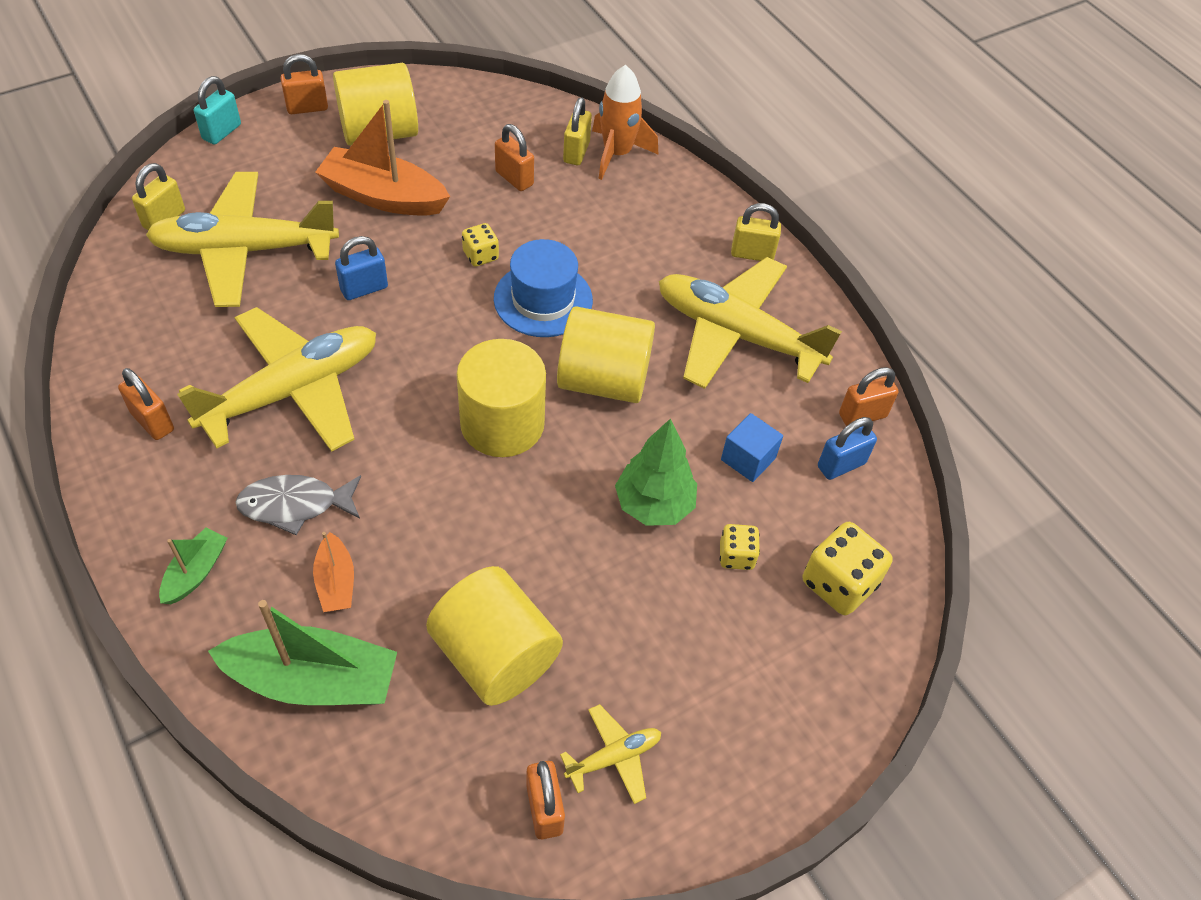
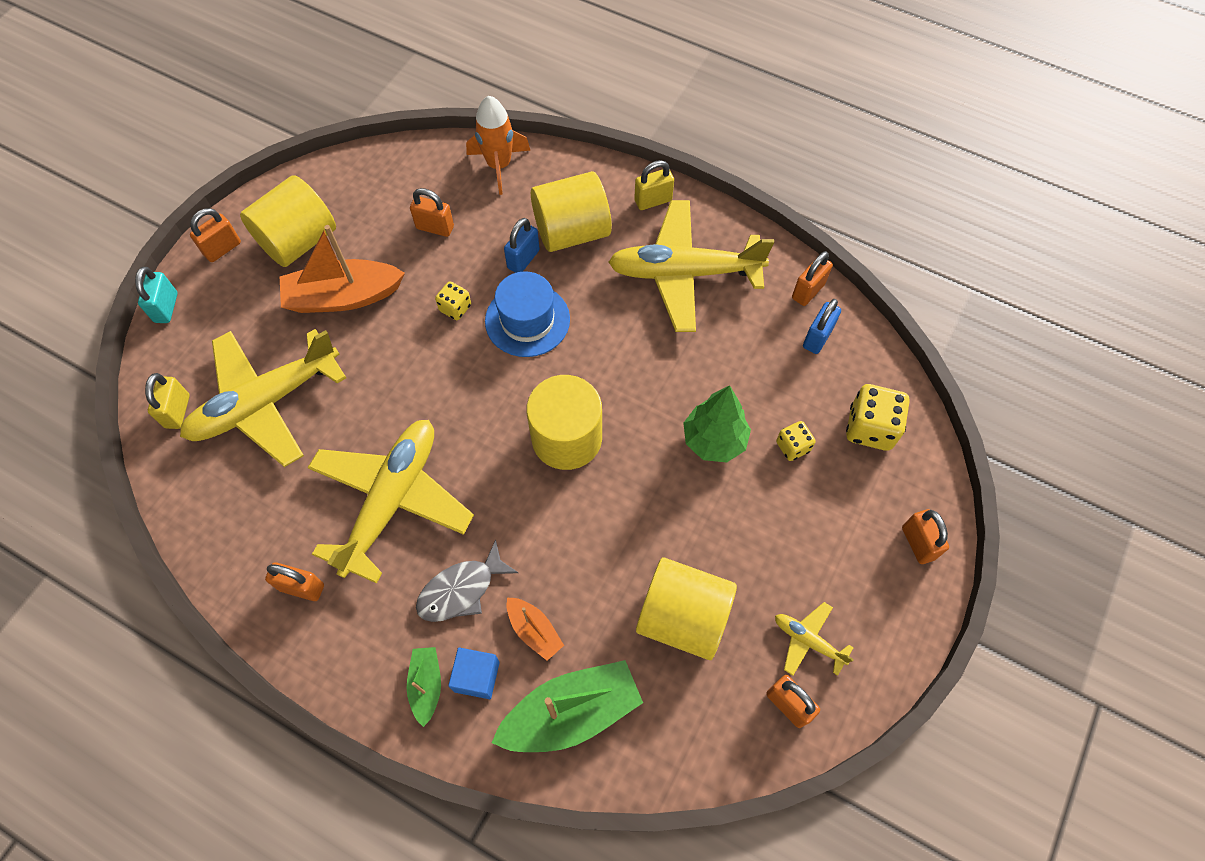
camera: 25 degrees left, 10 degrees up
(364, 288) = (385, 384): blue padlock -> blue padlock (523, 259)
(576, 152) = (467, 180): yellow padlock -> none
(603, 380) = (615, 362): yellow cylinder -> yellow cylinder (571, 232)
(613, 757) = (808, 640): yellow plane -> yellow plane turned 90 degrees counterclockwise
(748, 459) = (754, 368): blue cube -> blue cube (477, 676)
(812, 730) = (918, 543): none -> orange padlock

